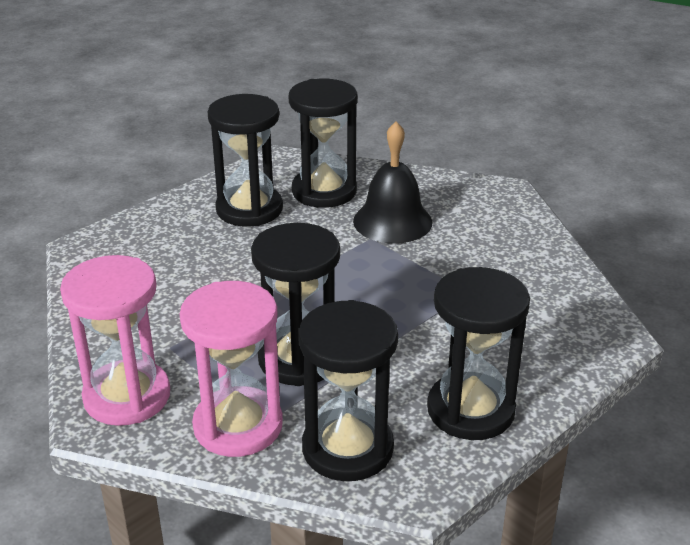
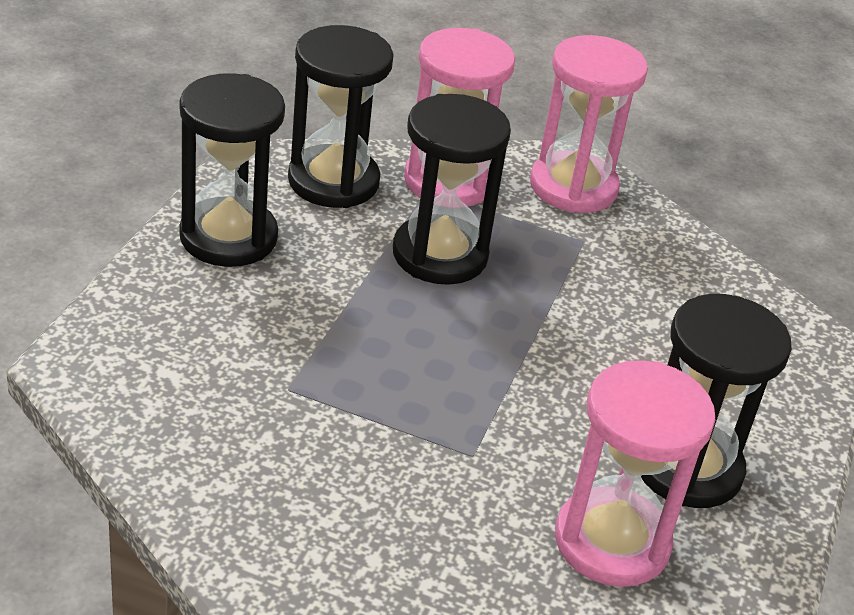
camera: 150 degrees right, 5 degrees up
(324, 191) = (612, 541): black hourglass -> pink hourglass
(392, 221) = (461, 499): black bell -> none

